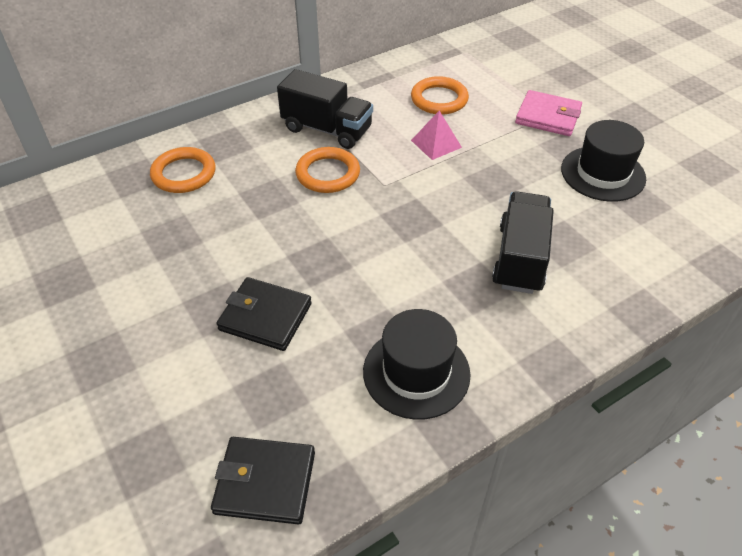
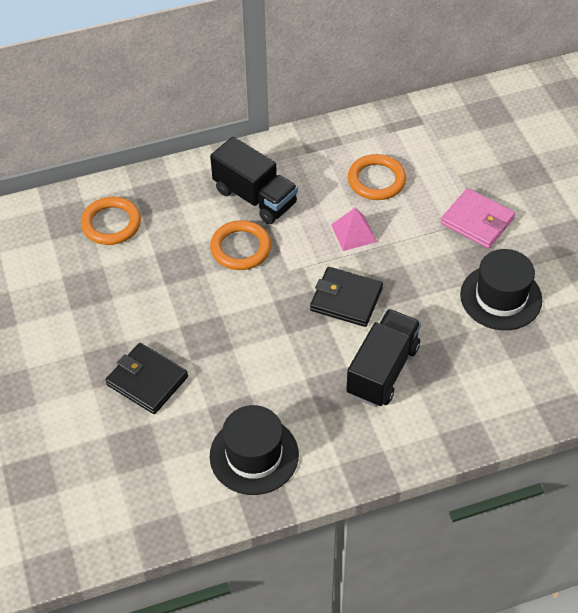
camera: 15 degrees right, 5 degrees up
(265, 482) = (112, 515): black wallet -> black wallet (346, 299)

